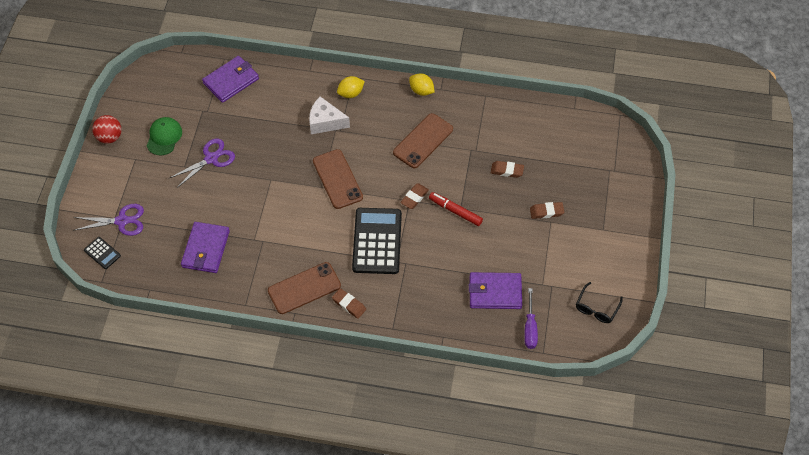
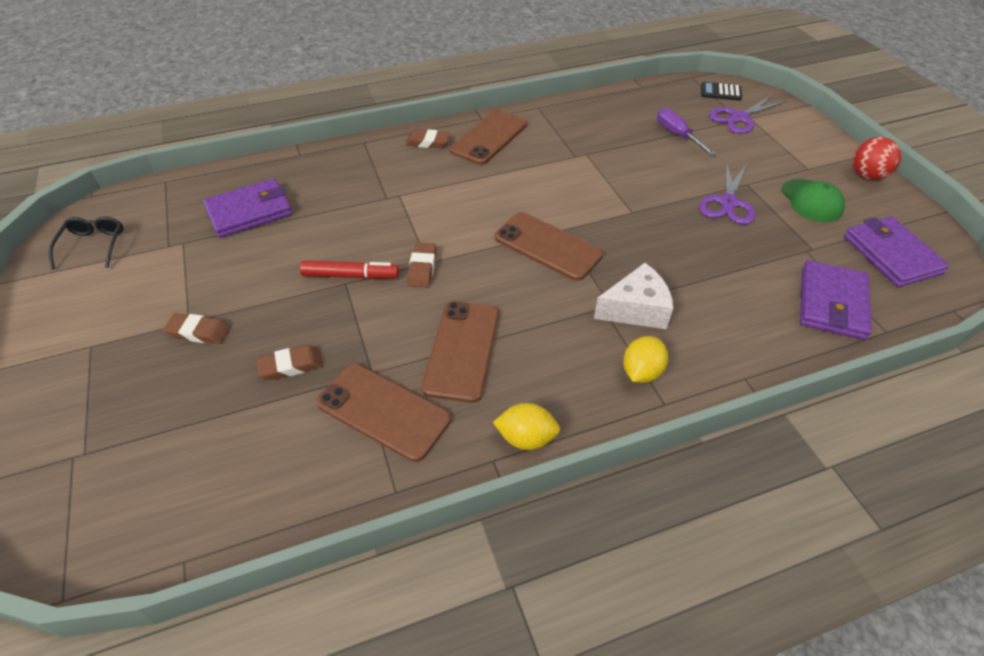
camera: 150 degrees right, 10 degrees down
(206, 249) = (627, 129): purple wallet -> purple wallet (891, 255)
(377, 241) = (438, 204): black calculator -> none
(474, 129) = (383, 411): none -> brown phone
(530, 328) = (188, 196): purple screwdriver -> purple screwdriver (677, 135)
(546, 212) = (199, 332): brown eraser -> brown eraser turned 45 degrees clockwise

